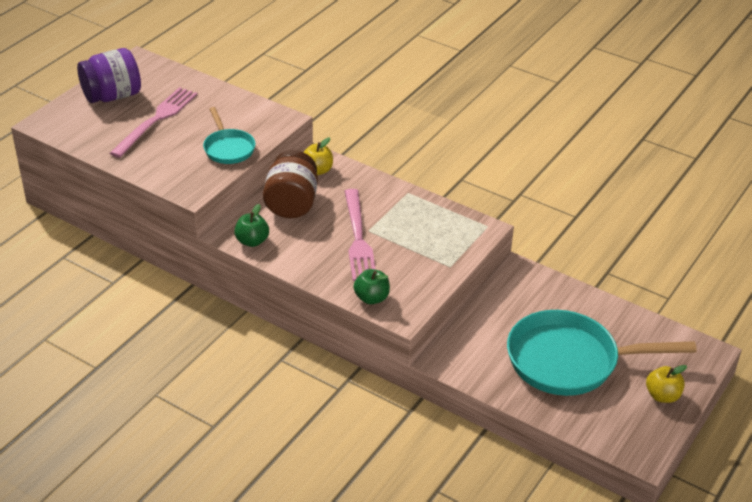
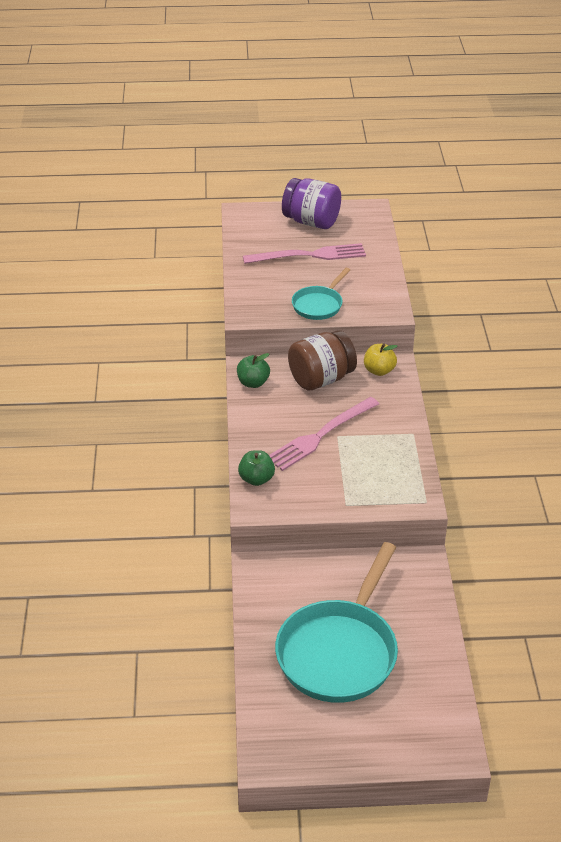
camera: 55 degrees right, 0 degrees up
(569, 361) = (339, 651): turquoise pan -> turquoise pan turned 120 degrees counterclockwise
(662, 396) = (359, 740): yellow apple -> none

